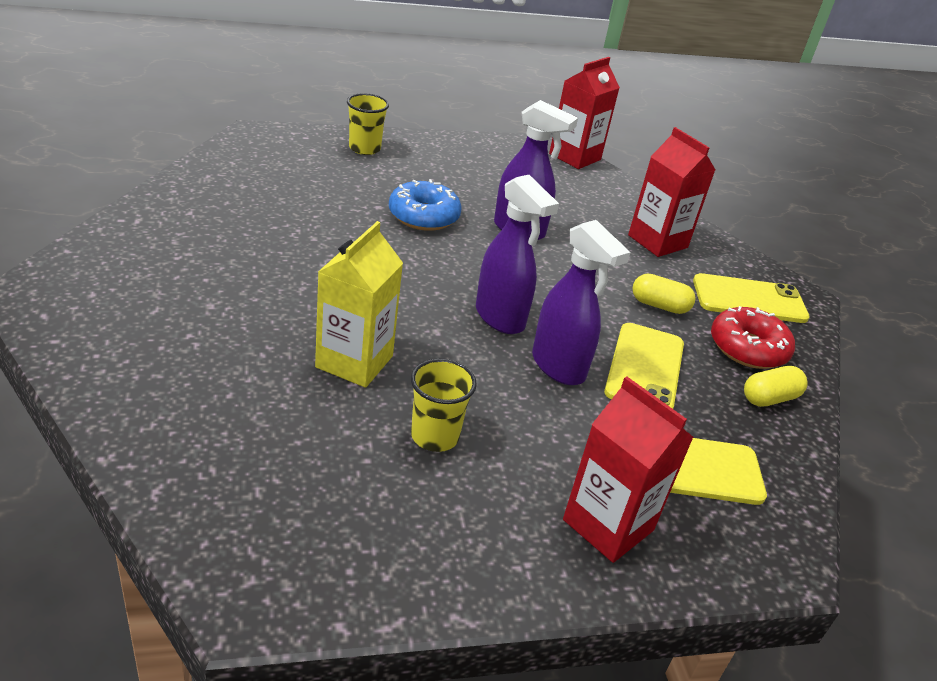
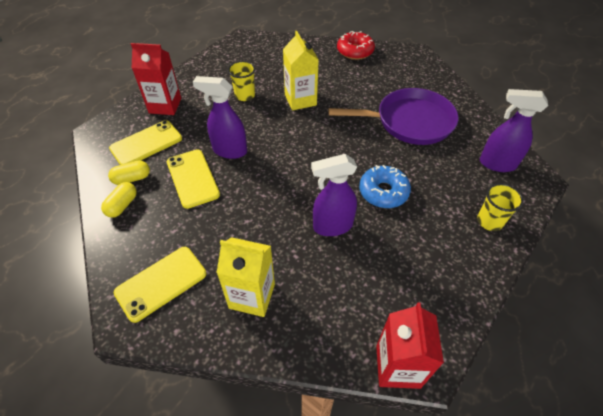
camera: 145 degrees right, 15 degrees up
(264, 238) = (409, 122): none -> purple pan
(500, 318) = (276, 157): purple spray bottle -> purple spray bottle (496, 164)
(657, 241) = (252, 296): red carton -> yellow carton
(659, 305) = (211, 228): yellow capsule -> yellow capsule (132, 179)
(748, 348) = (146, 234): red donut -> red donut (355, 51)

